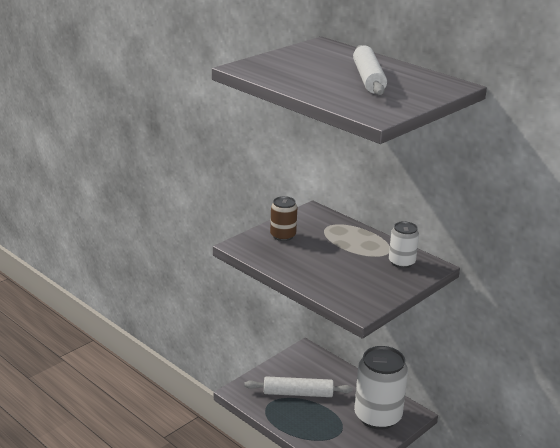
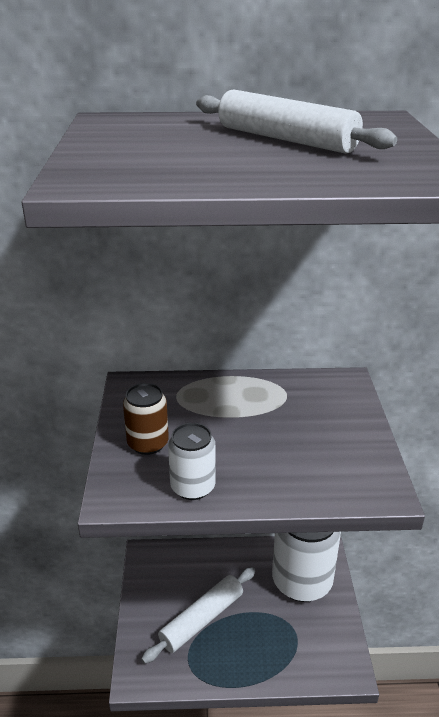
camera: 45 degrees left, 5 degrees up
(401, 262) = (316, 396): white can -> white can (193, 487)

